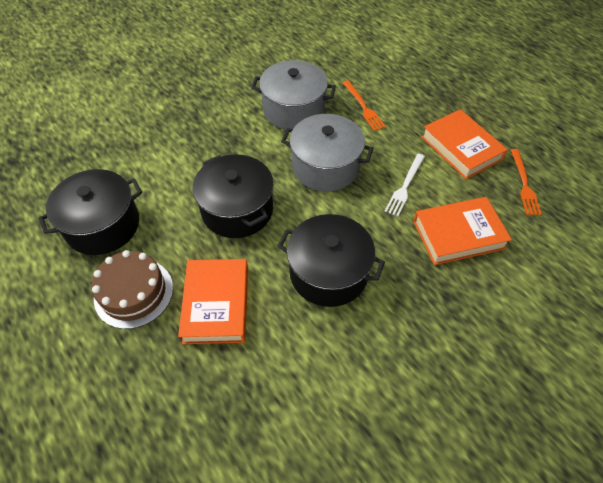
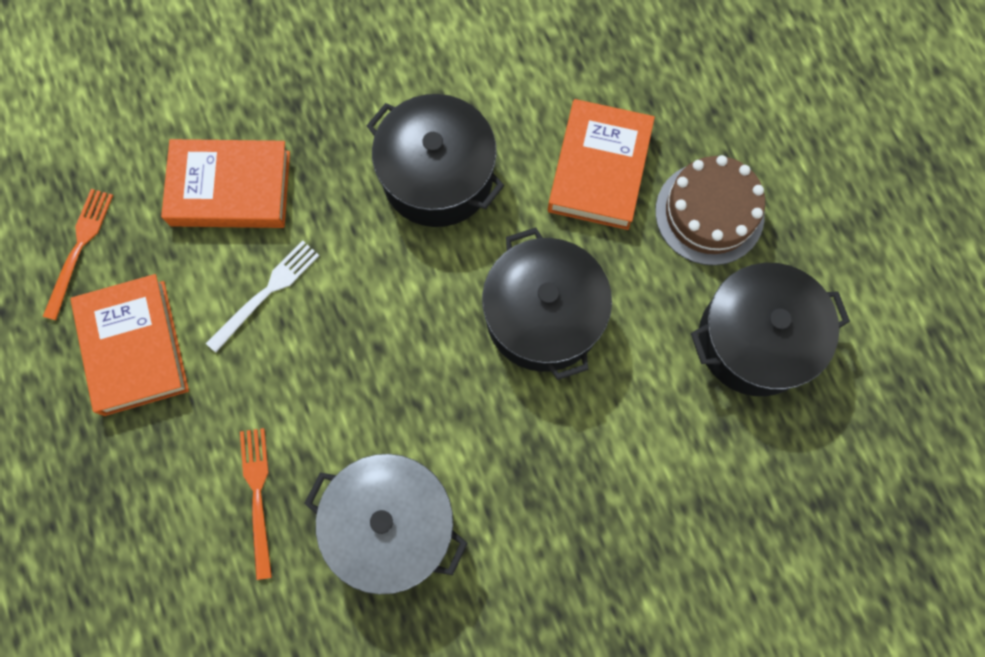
camera: 165 degrees left, 20 degrees up
(325, 166) = (378, 367): grey pot -> none

